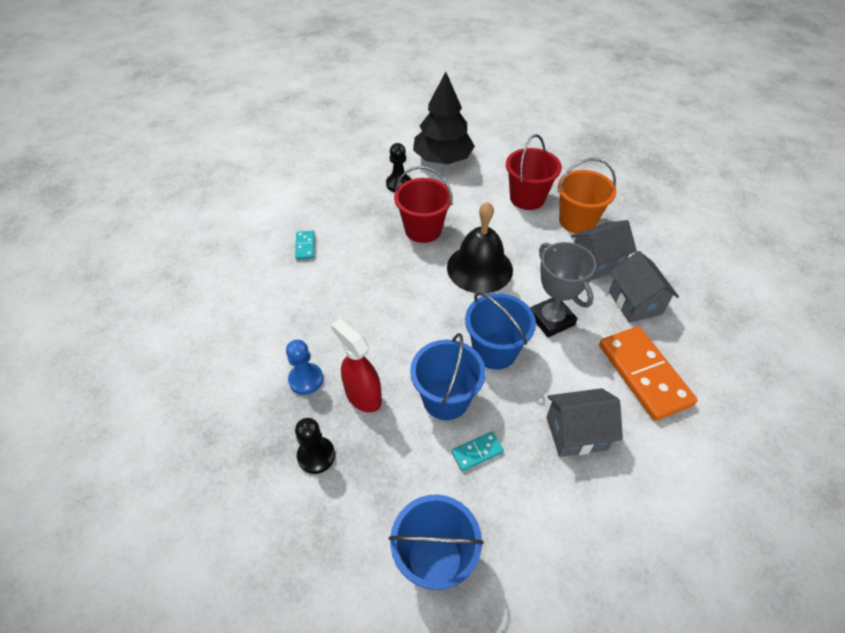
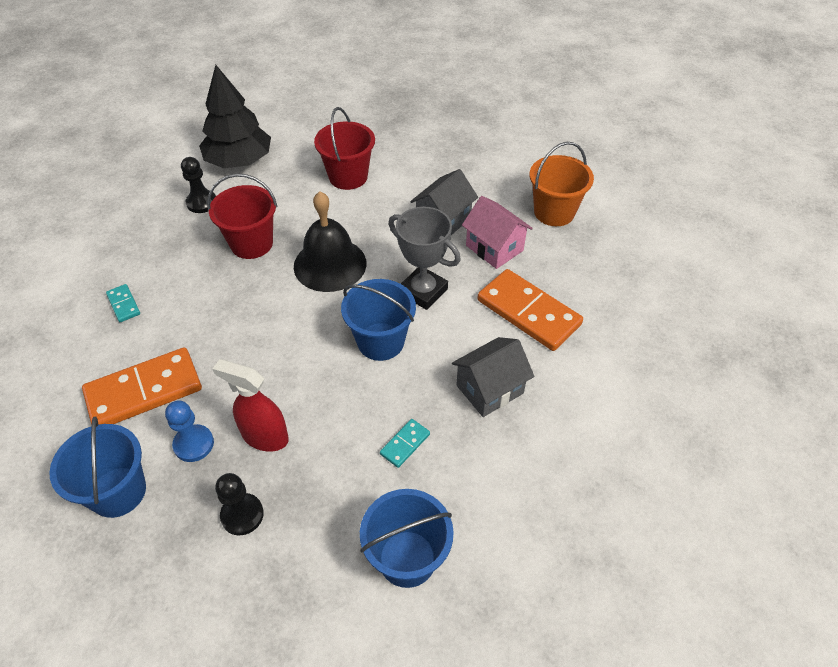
camera: 25 degrees left, 0 degrees up
(289, 321) = (144, 391): none -> orange domino
(446, 399) = (352, 406): blue bucket -> blue bucket (118, 492)
(577, 221) = (408, 185): orange bucket -> orange bucket (554, 212)
(635, 302) = (494, 248): grey house -> pink house

